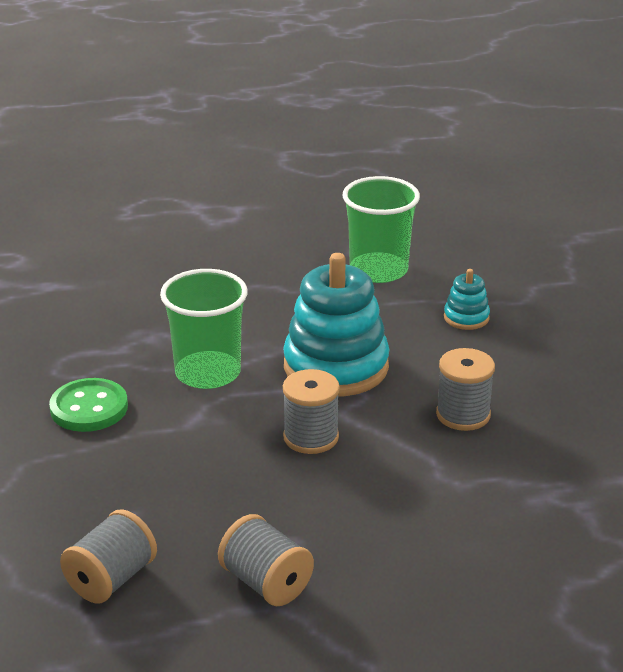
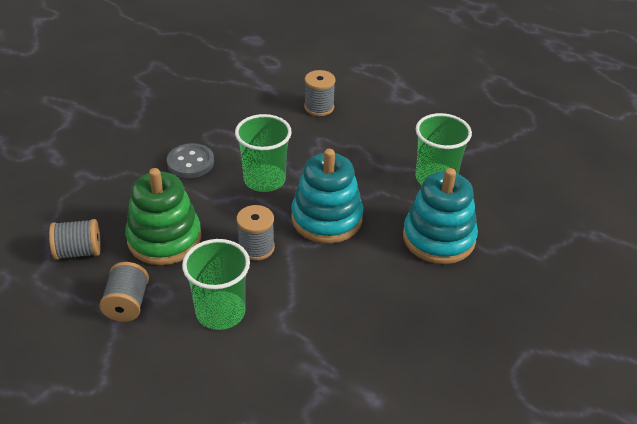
camera: 45 degrees right, 10 degrees up
(89, 408) = (190, 162): green button -> grey button
(195, 497) = (164, 239): none -> green stacking toy
(378, 516) = (220, 312): none -> green cup
(463, 415) = (346, 291): grey spool -> grey spool (319, 107)
(466, 318) = (438, 238): turquoise stacking toy -> turquoise stacking toy, size x2.19

